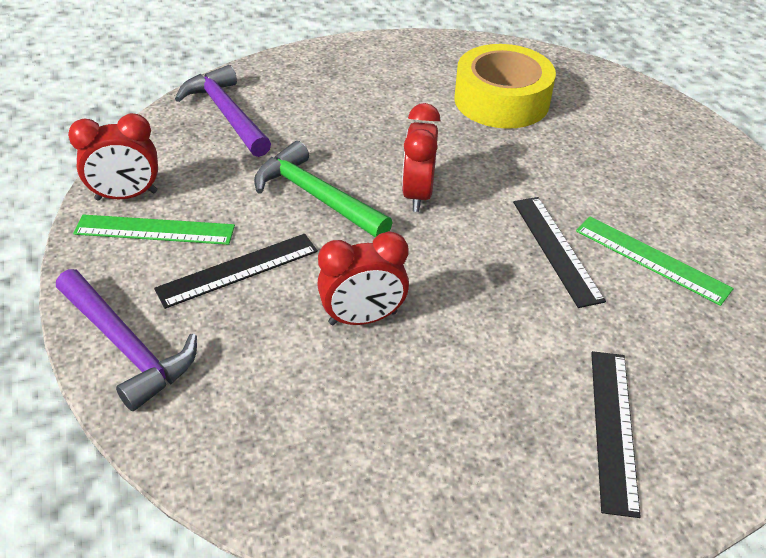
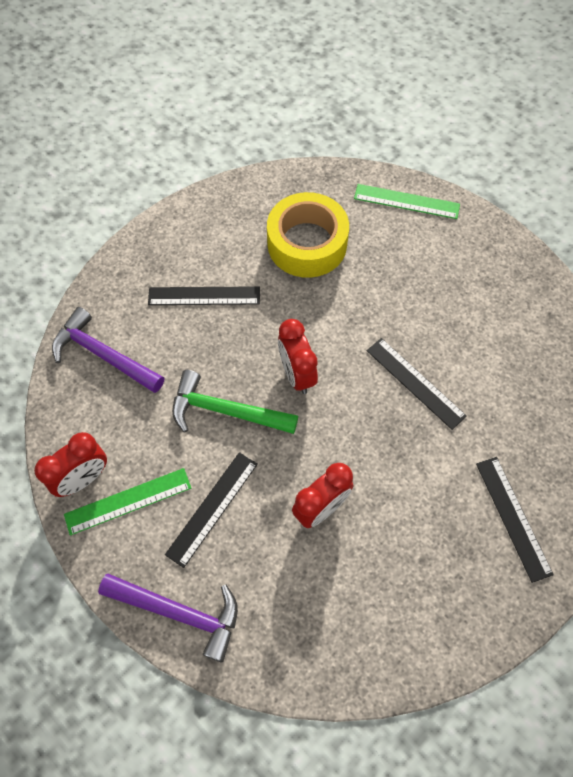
camera: 25 degrees left, 20 degrees up
(362, 104) = (204, 296): none -> black ruler
(651, 259) = (479, 362): green ruler -> green ruler (406, 201)

